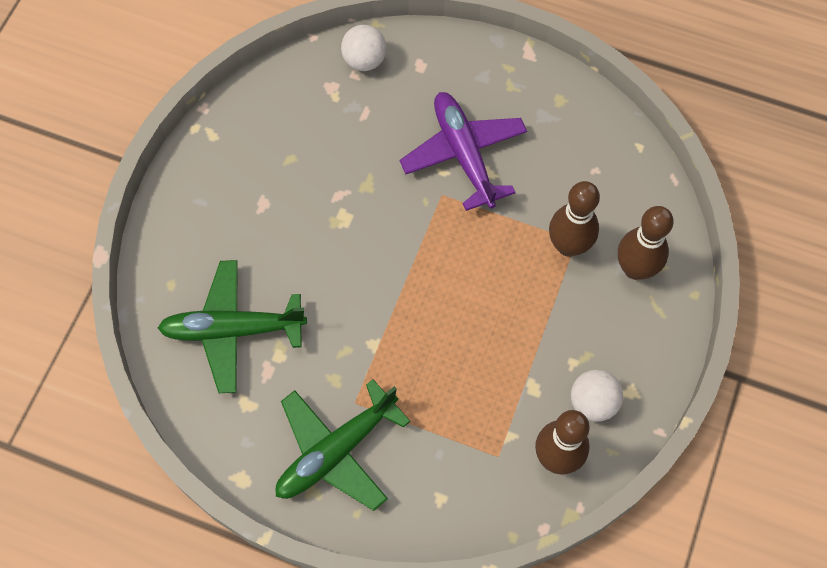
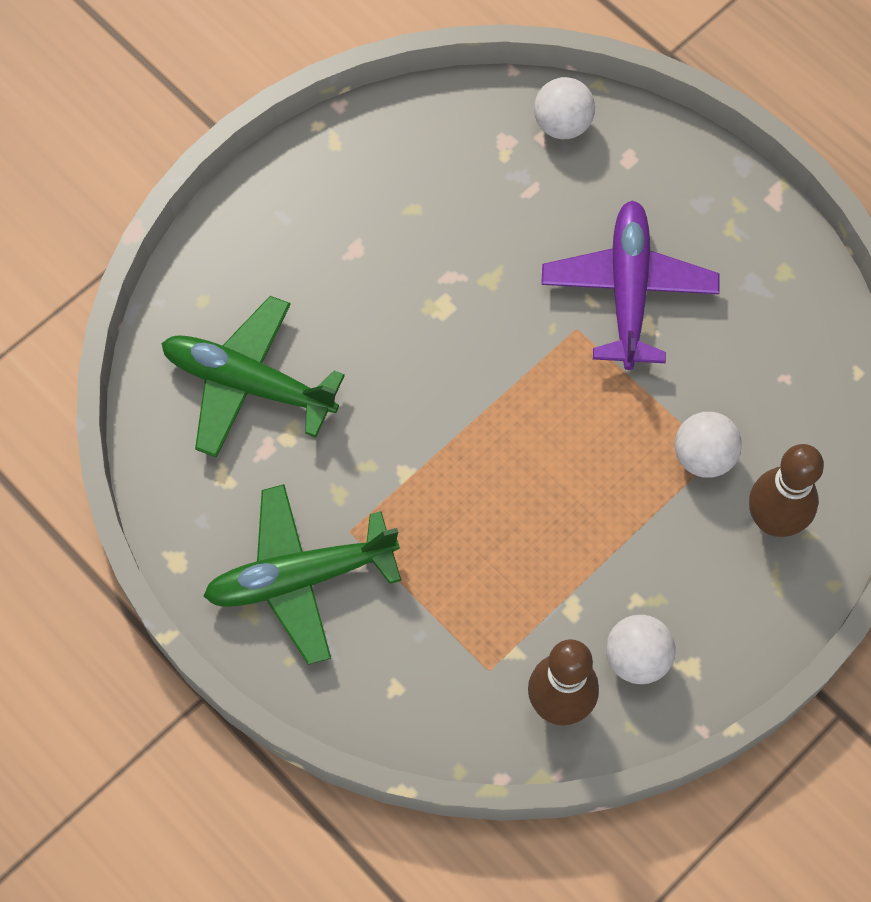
camera: 25 degrees right, 0 degrees up
(568, 246) = (703, 457): brown bowling pin -> white ball

